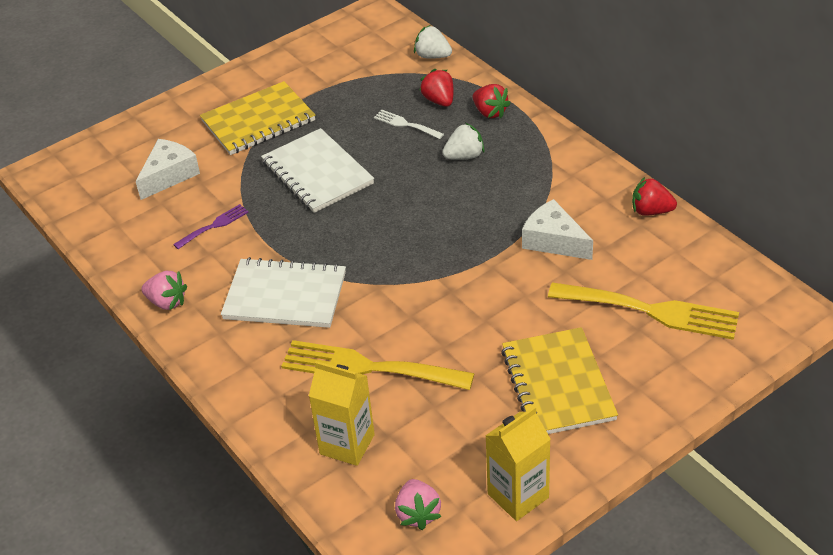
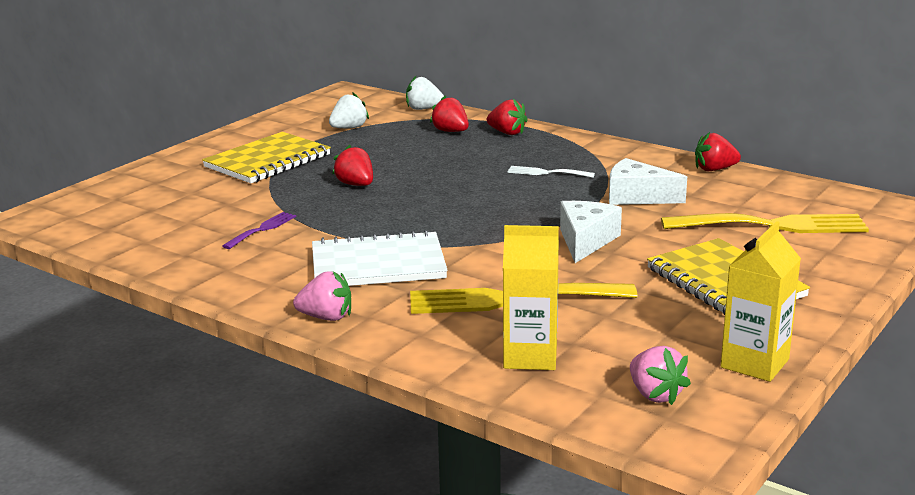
camera: 20 degrees left, 20 degrees down
(167, 302) = (239, 286): pink strawberry -> pink strawberry (326, 317)
(169, 175) = (187, 204): white cheese -> white cheese (585, 241)
(317, 173) = (356, 185): white notebook -> red strawberry
(405, 124) = (427, 147): white fork -> white fork (546, 173)
(464, 156) = (503, 159): white strawberry -> white strawberry (349, 128)

